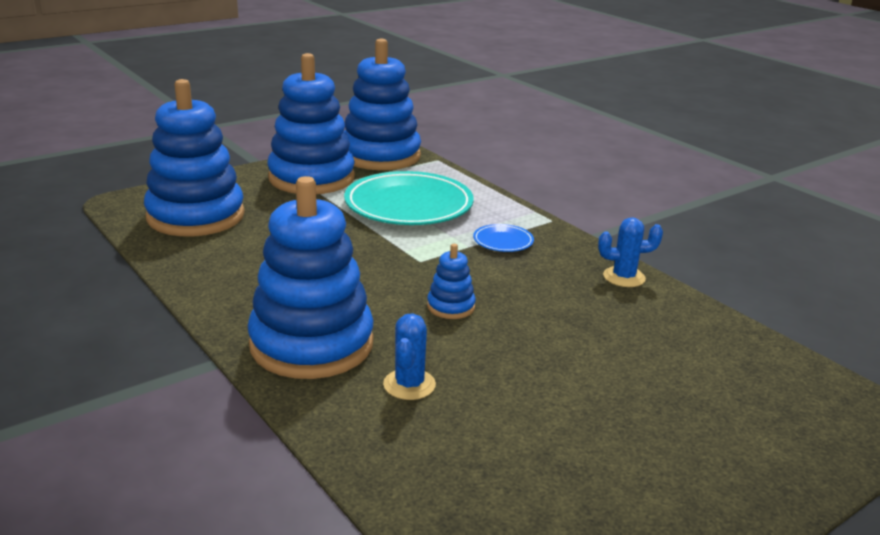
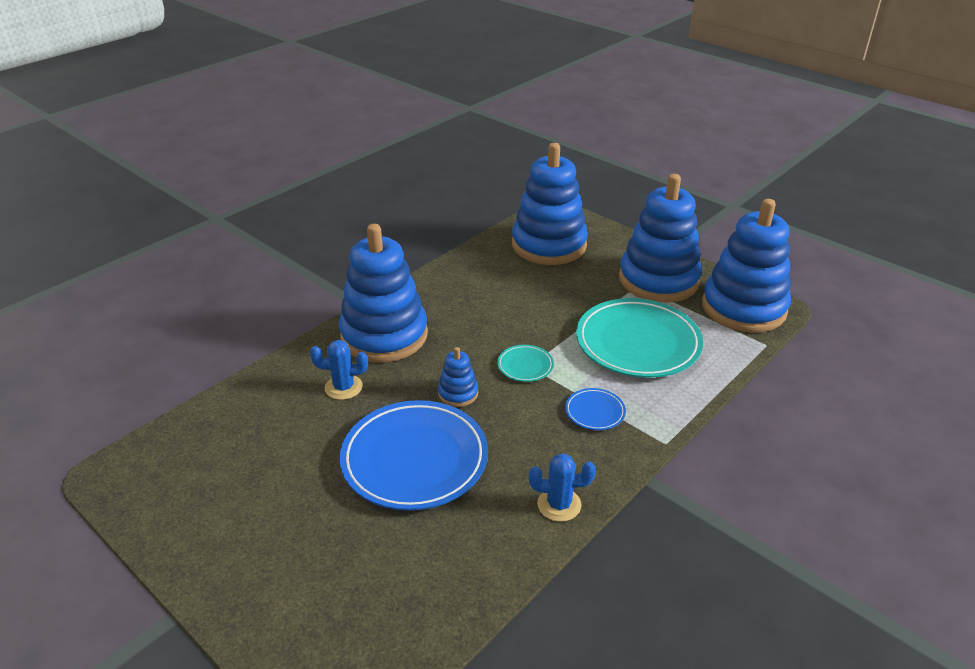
camera: 80 degrees right, 10 degrees up
(419, 263) = (525, 366): none -> turquoise plate
(554, 345) = (414, 459): none -> blue plate
(624, 277) = (559, 504): blue cactus -> blue cactus turned 75 degrees counterclockwise

